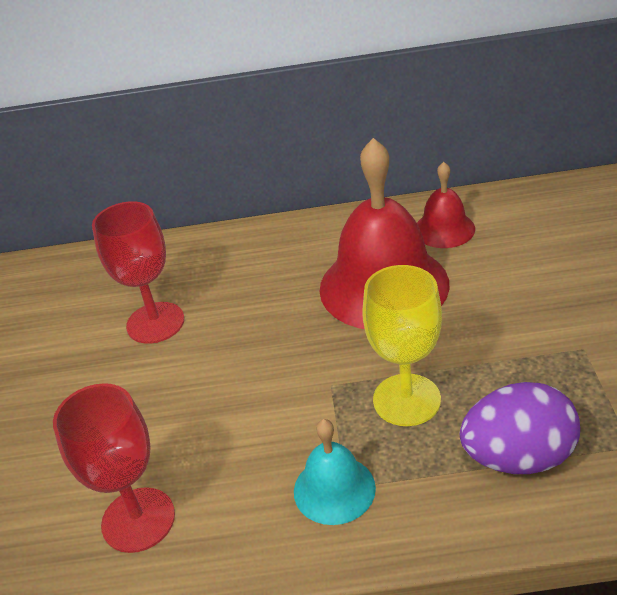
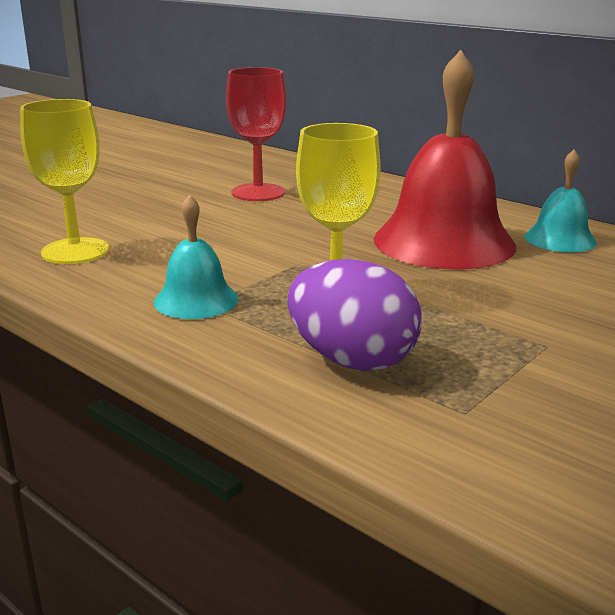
camera: 40 degrees right, 15 degrees down
(138, 520) = (75, 251): red goblet -> yellow goblet
(444, 229) = (560, 239): red bell -> turquoise bell

